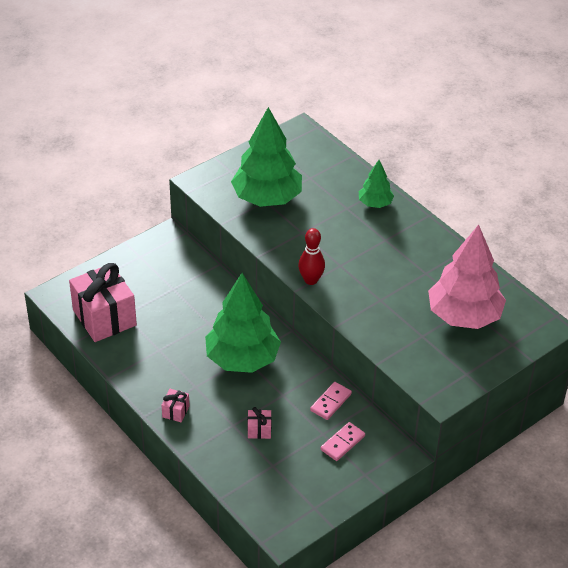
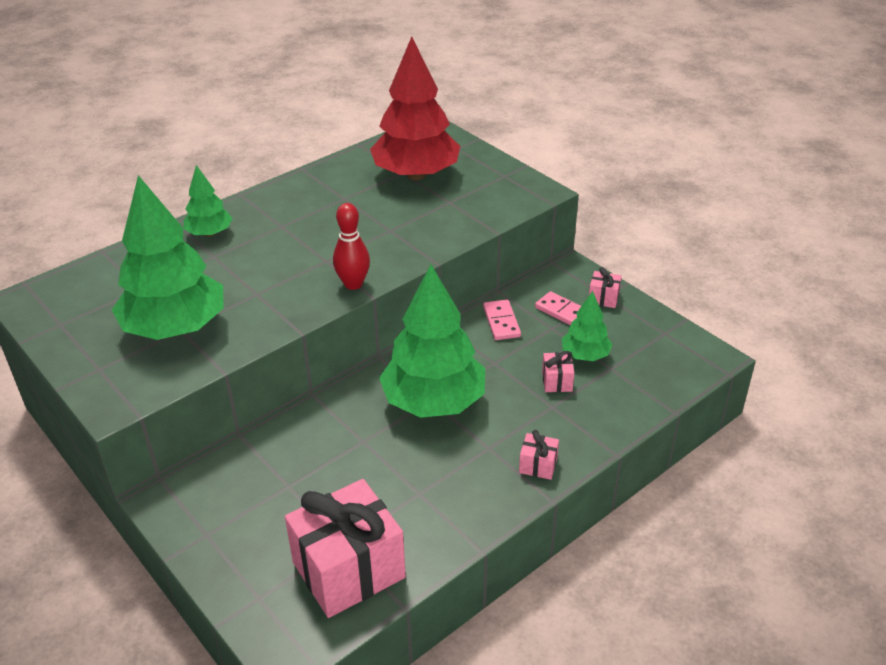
camera: 90 degrees left, 5 degrees down
(288, 451) = (585, 355): none -> green tree
(331, 402) = (501, 322): pink domino -> pink domino turned 45 degrees clockwise
(361, 472) = (603, 298): none -> pink gift
(464, 316) = (416, 175): pink tree -> red tree

